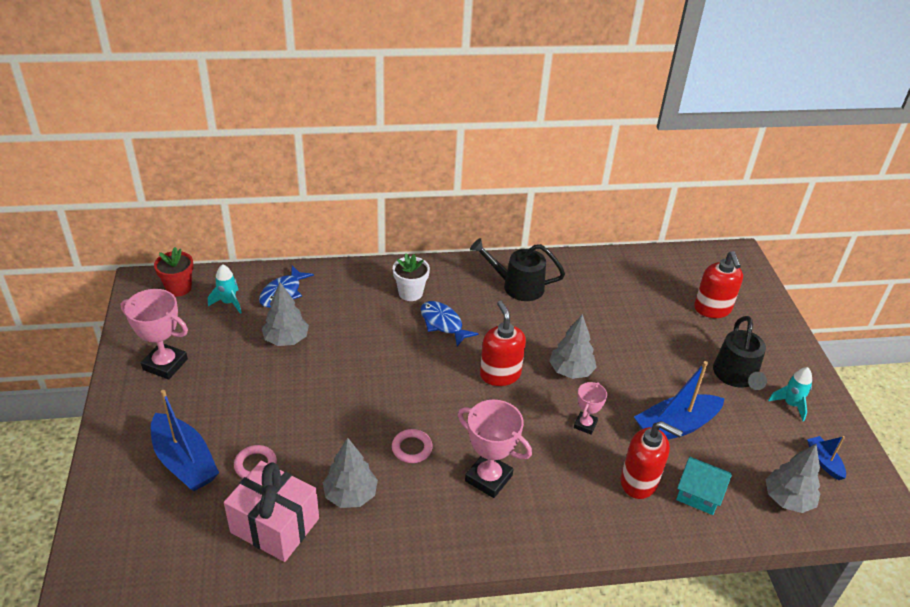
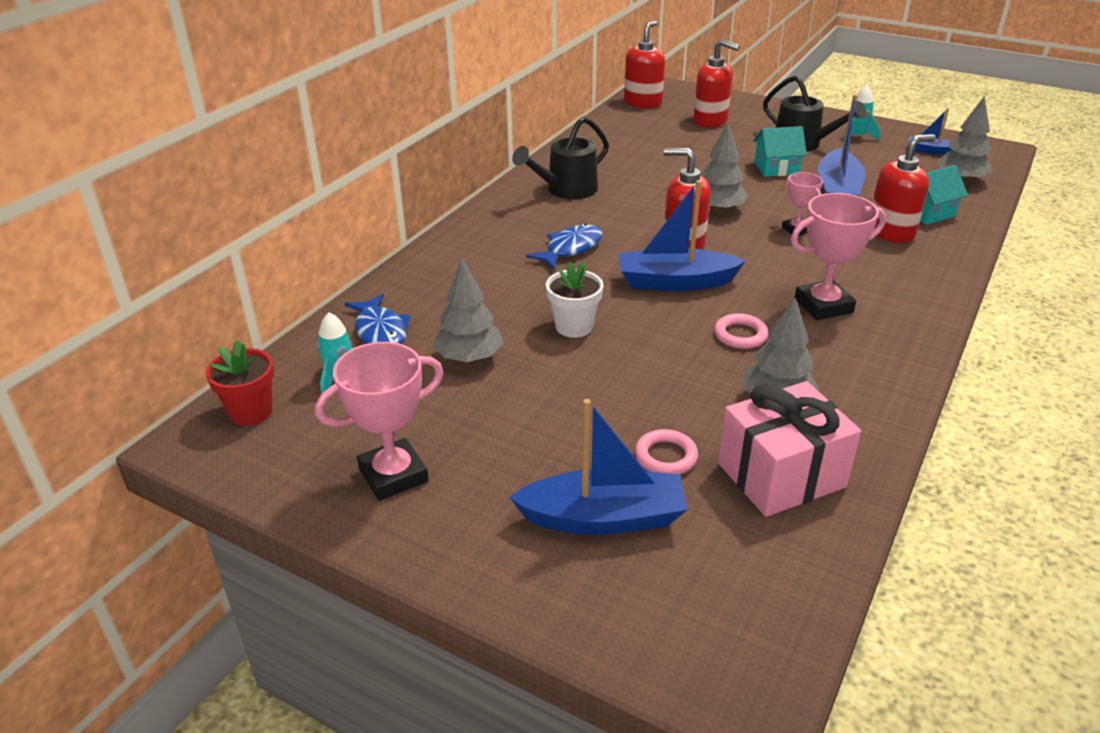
camera: 50 degrees left, 5 degrees down
(410, 293) = (497, 249): white flower pot -> white flower pot (574, 327)
(443, 324) = (570, 248): blue fish -> blue fish turned 135 degrees clockwise
(448, 390) = (675, 282): none -> blue boat
(673, 377) = (776, 168): none -> turquoise house
(698, 261) = (643, 103): none -> red soap dispenser

